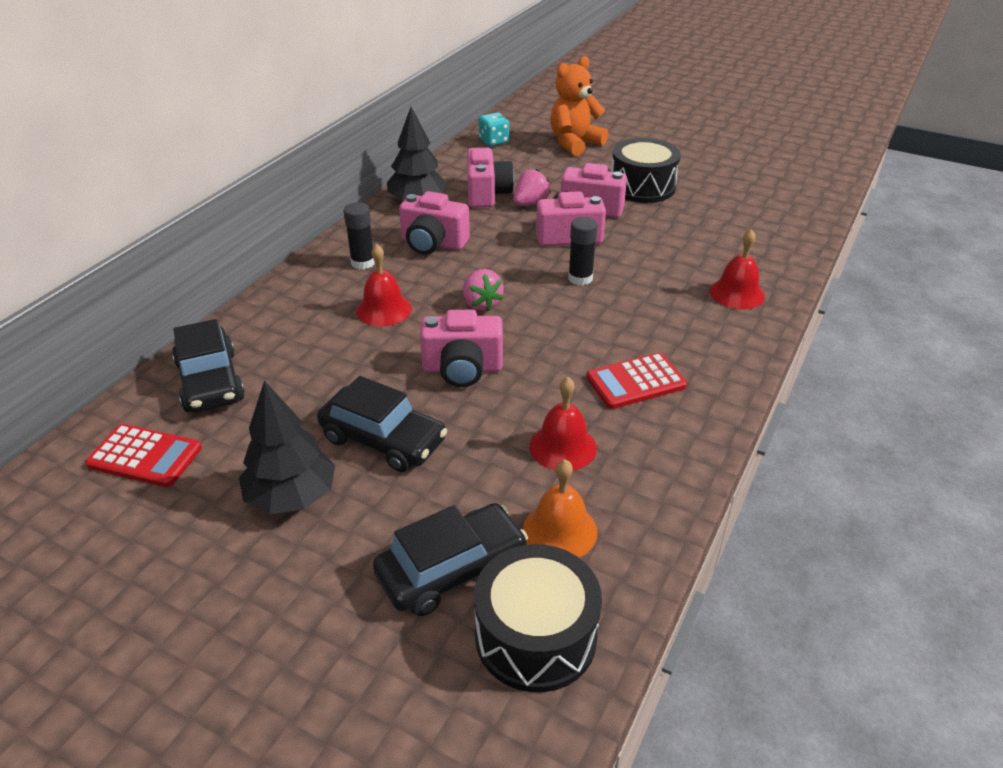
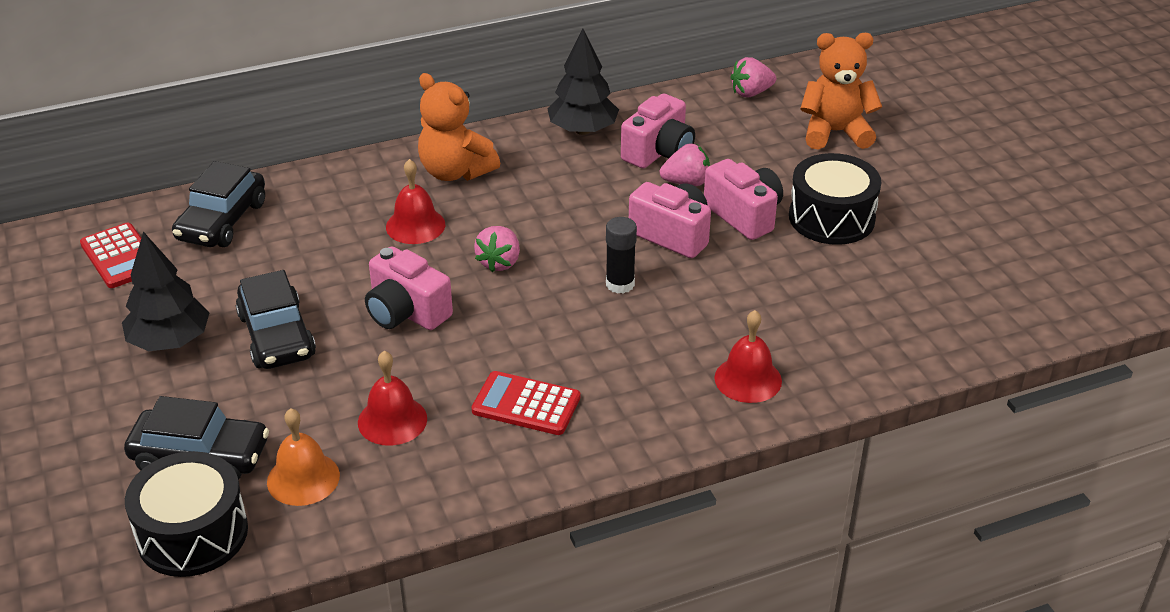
camera: 40 degrees right, 0 degrees up
(363, 263) = (455, 172): black glue stick -> orange teddy bear
(433, 243) = (538, 182): pink camera -> none
(494, 141) = (751, 93): turquoise dice -> pink strawberry

